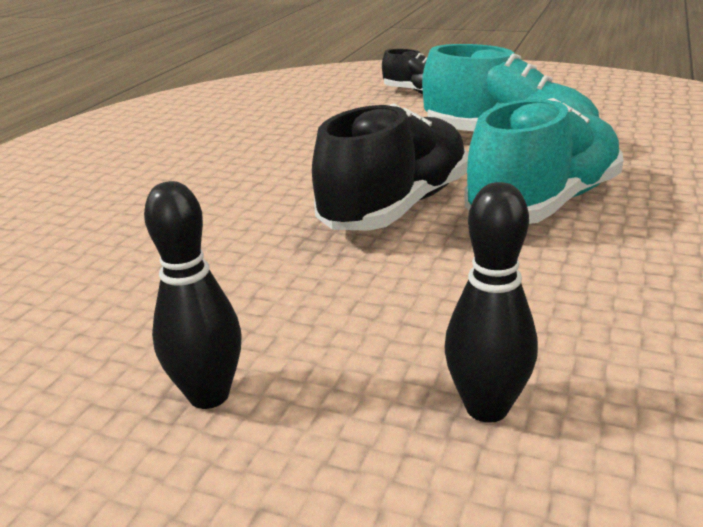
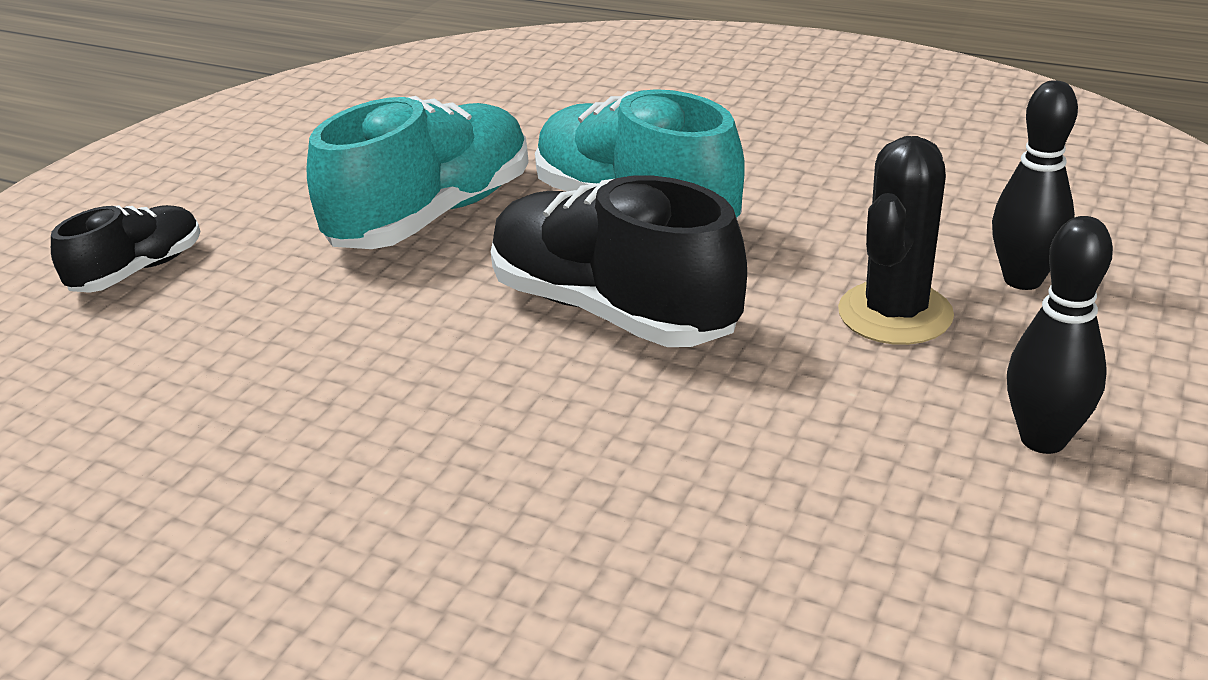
camera: 85 degrees left, 5 degrees up
(406, 323) = (895, 313): none -> black cactus

